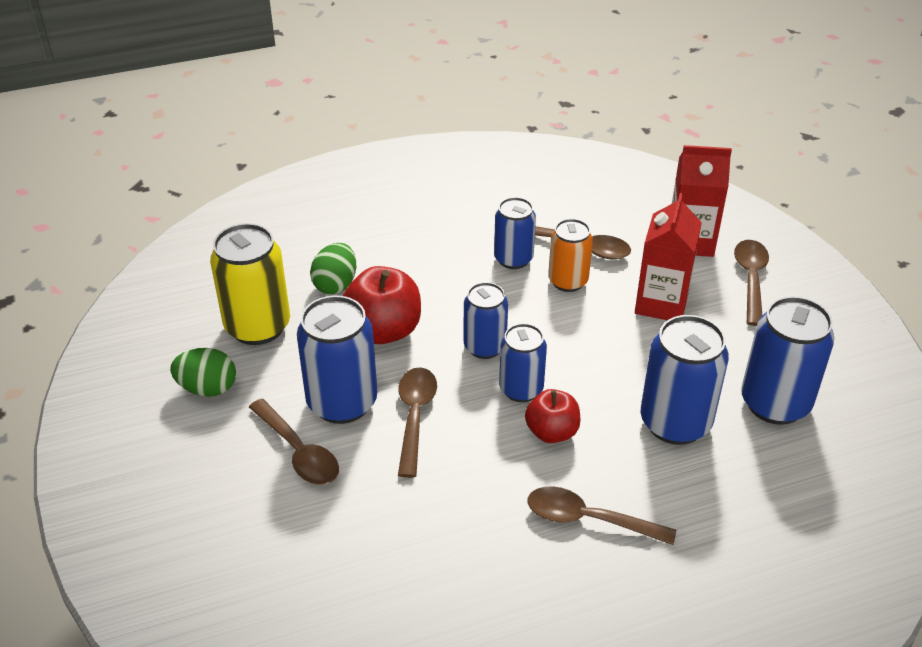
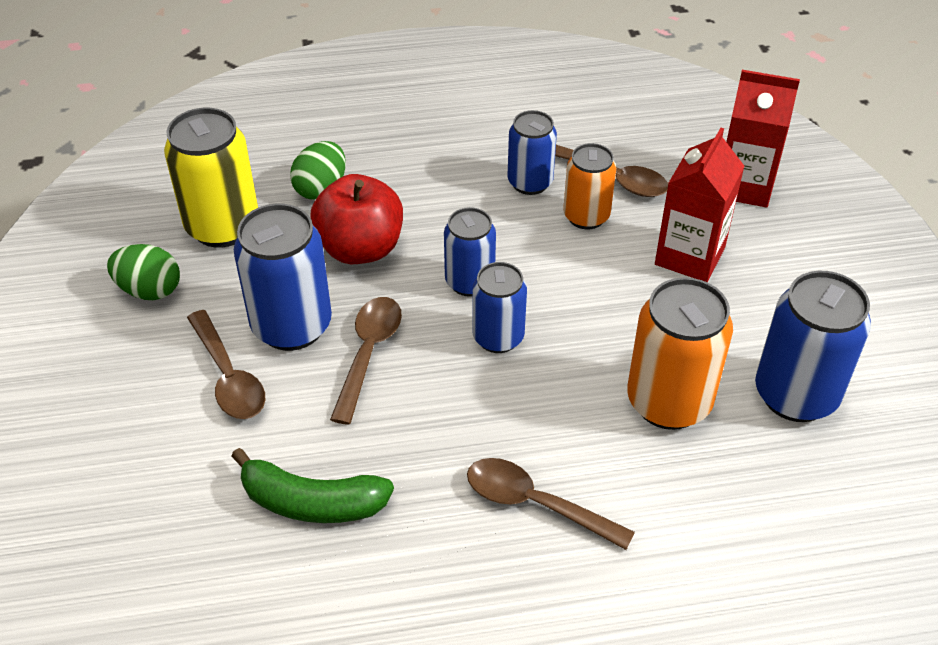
camera: 10 degrees right, 5 degrees up
(400, 545) = (312, 502): none -> green banana
(552, 432) = (520, 393): red apple -> none
(675, 423) = (668, 402): blue can -> orange can
(750, 279) = (805, 240): brown spoon -> none

